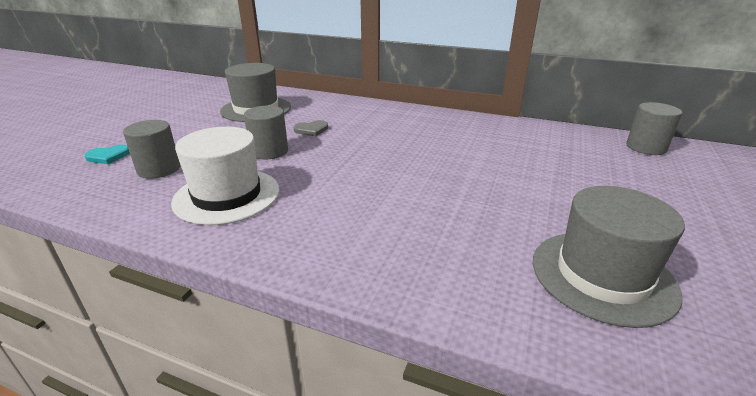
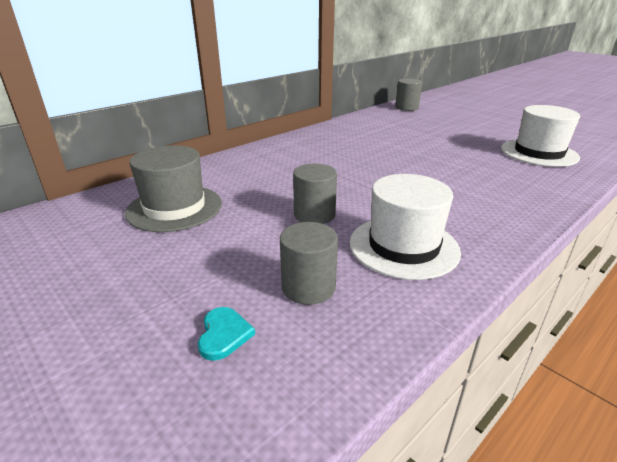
camera: 65 degrees left, 0 degrees up
(311, 130) = (278, 187): grey heart -> none
(602, 275) = (538, 153): grey hat -> white hat

